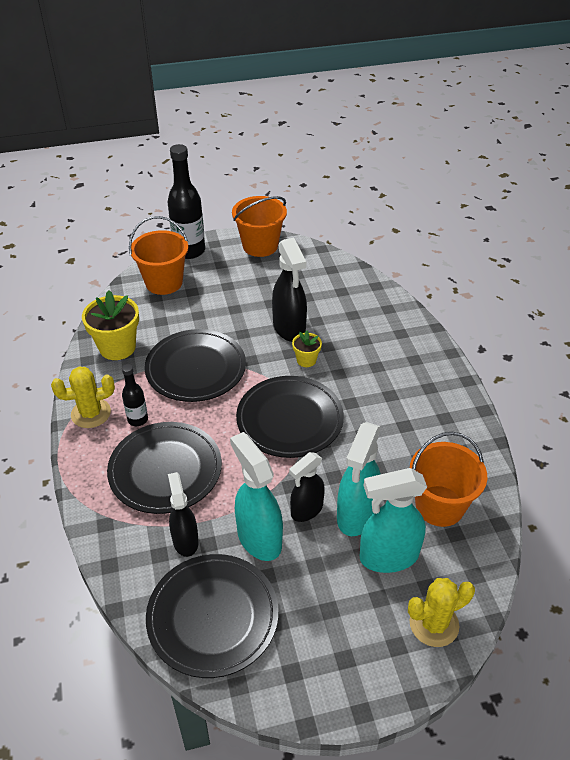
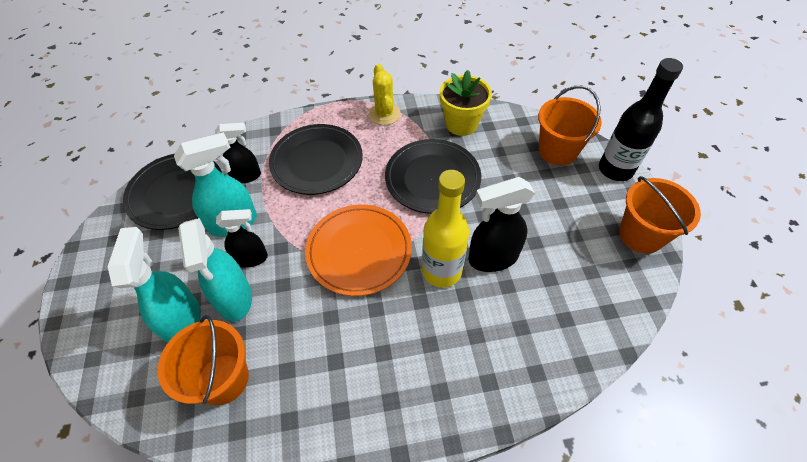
camera: 95 degrees right, 10 degrees up
(138, 419) = (374, 142): black bottle -> none
(289, 419) = (359, 251): black plate -> orange plate
(306, 360) = (442, 271): yellow flower pot -> yellow bottle
(306, 510) = (251, 258): black spray bottle -> black spray bottle turned 120 degrees clockwise
(356, 515) = (235, 298): turquoise spray bottle -> turquoise spray bottle turned 135 degrees counterclockwise
(434, 624) = (105, 349): yellow cactus -> none

